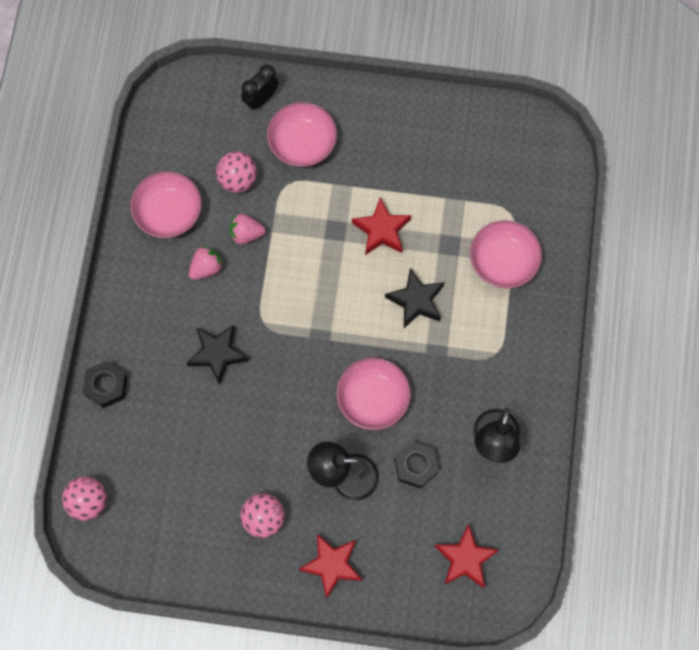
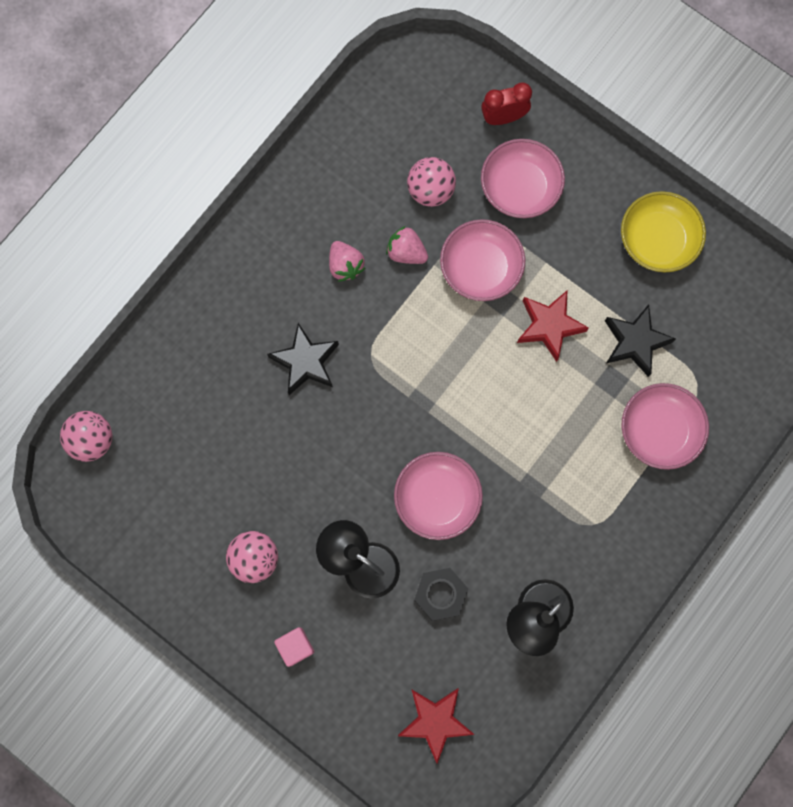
camera: 30 degrees right, 5 degrees up
(106, 386) = (176, 332): black nut -> none
(168, 212) = (340, 186): pink bowl -> pink bowl (480, 268)
(206, 268) = (345, 265): pink strawberry -> pink strawberry turned 75 degrees clockwise
(261, 99) = (503, 118): black clock -> red clock
(332, 565) = (295, 646): red star -> pink cube
(416, 300) = (542, 421): black star -> black star (635, 342)
(423, 127) = (657, 240): none -> yellow bowl

